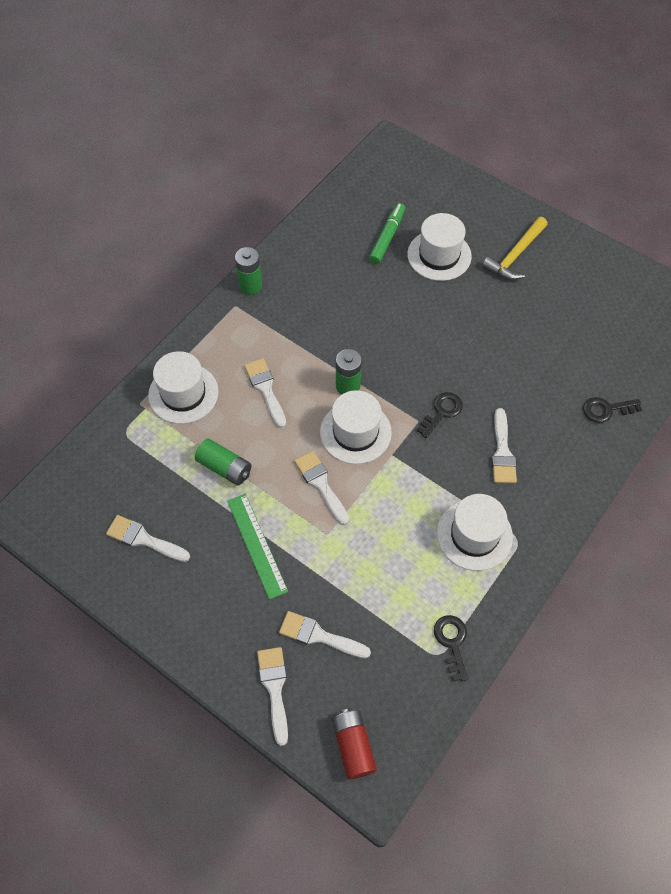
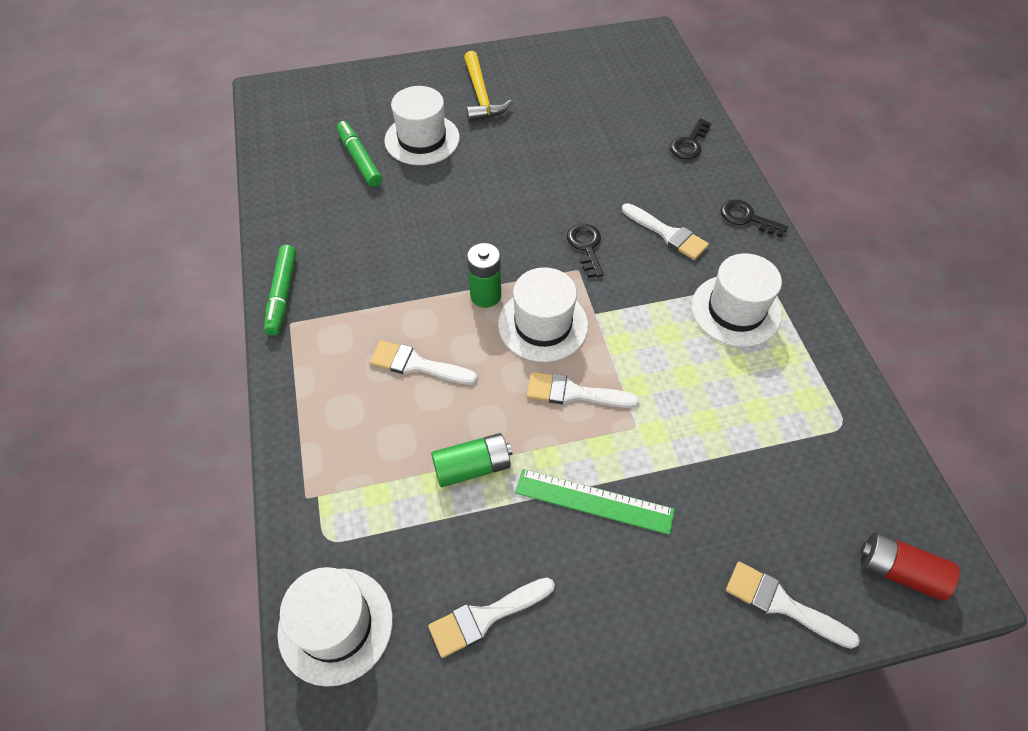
camera: 50 degrees left, 5 degrees down
(183, 393) = (341, 444): white hat -> white hat (335, 625)
(250, 286) = (283, 294): green battery -> green marker
(319, 636) = (748, 515): white brush -> none
(452, 642) = (837, 404): black key -> black key (747, 218)

